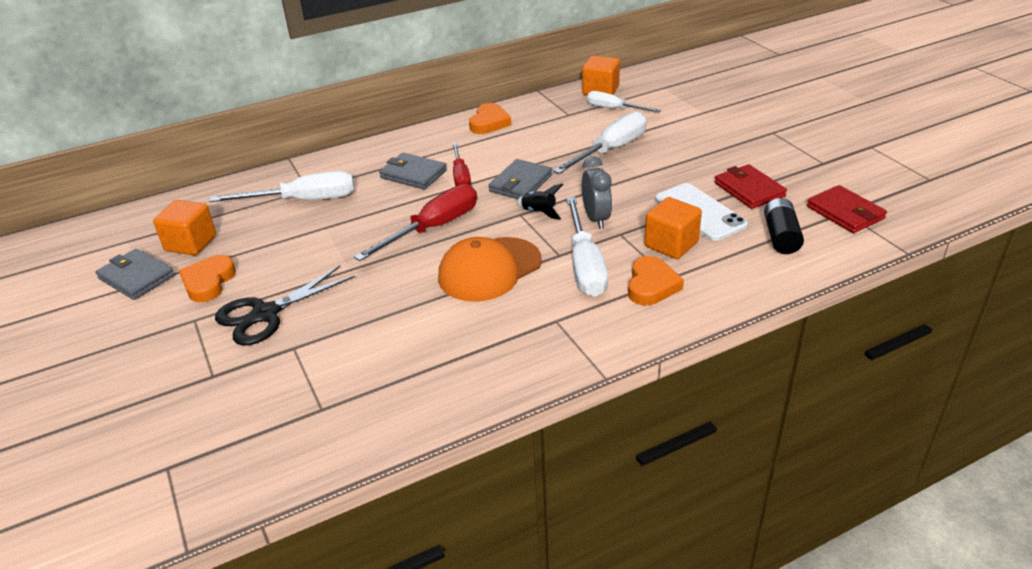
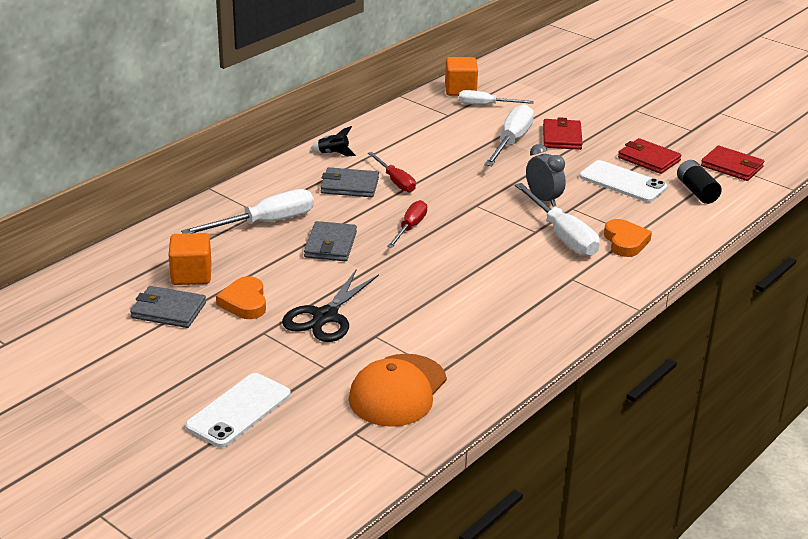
camera: 25 degrees left, 5 degrees down
(87, 407) = (238, 410): none -> white phone
(433, 228) = (410, 227): red screwdriver -> red screwdriver, size x0.63
(489, 123) = (380, 131): orange heart -> none
(489, 269) = (487, 251): orange cap -> orange cap (397, 391)
(520, 183) = (455, 180): grey wallet -> grey wallet (330, 245)
(539, 212) = (491, 201): black rocket -> black rocket (333, 153)
(668, 152) = (562, 137): none -> red wallet
(671, 244) = (618, 210): orange cube -> none

